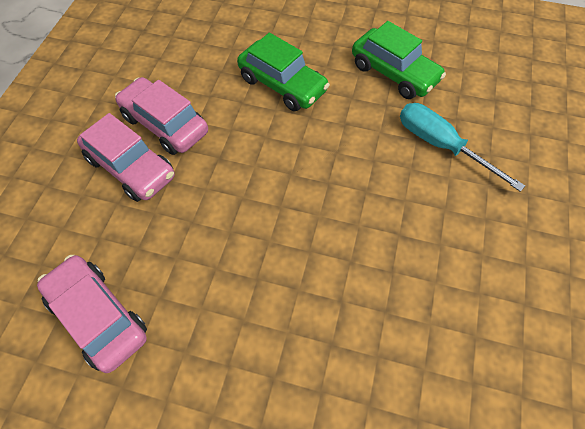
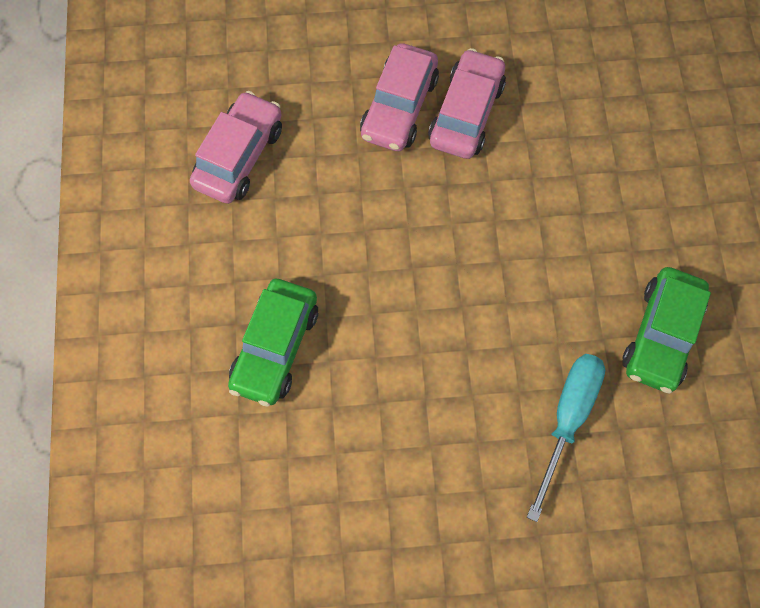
camera: 70 degrees right, 10 degrees up
(282, 85) = (578, 211): green car -> green car (275, 347)

